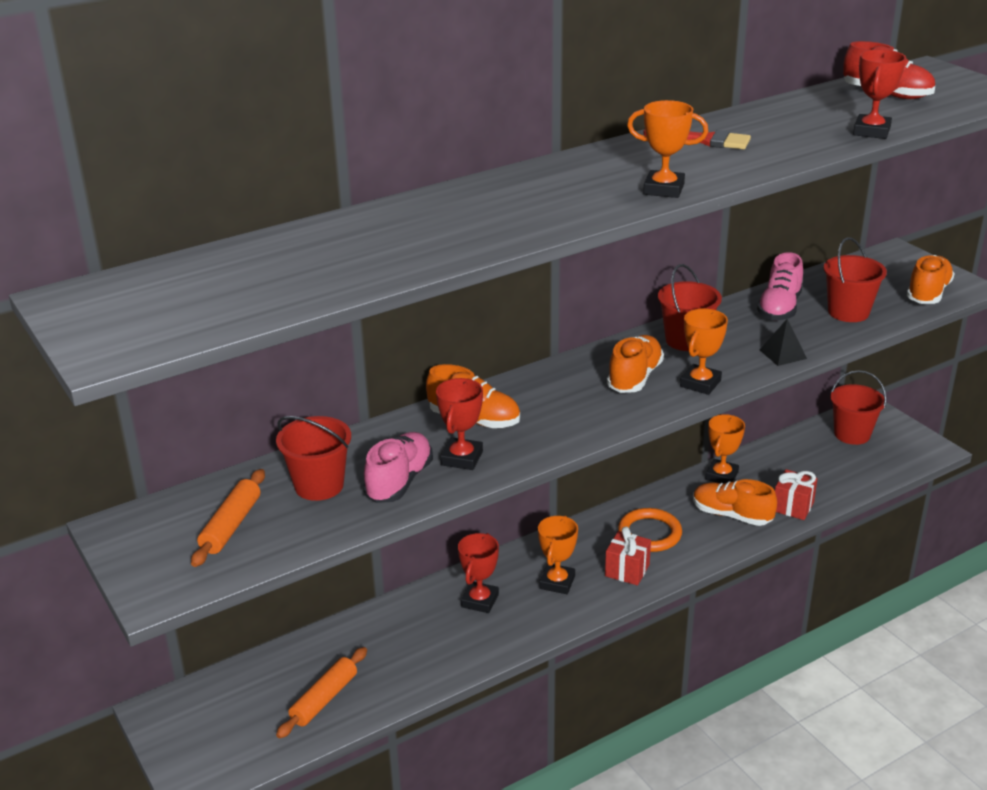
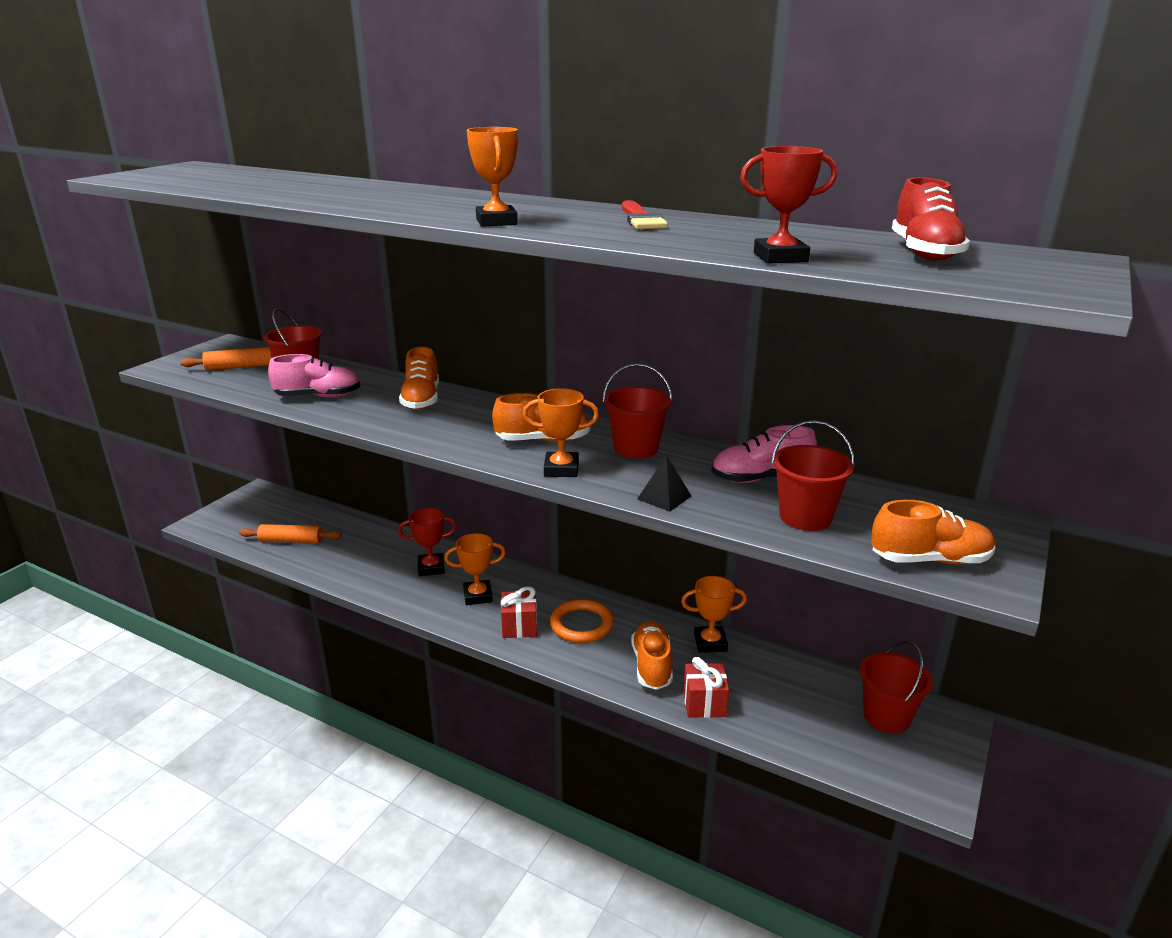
camera: 60 degrees right, 5 degrees down
(462, 458) = (362, 407): red trophy -> none

